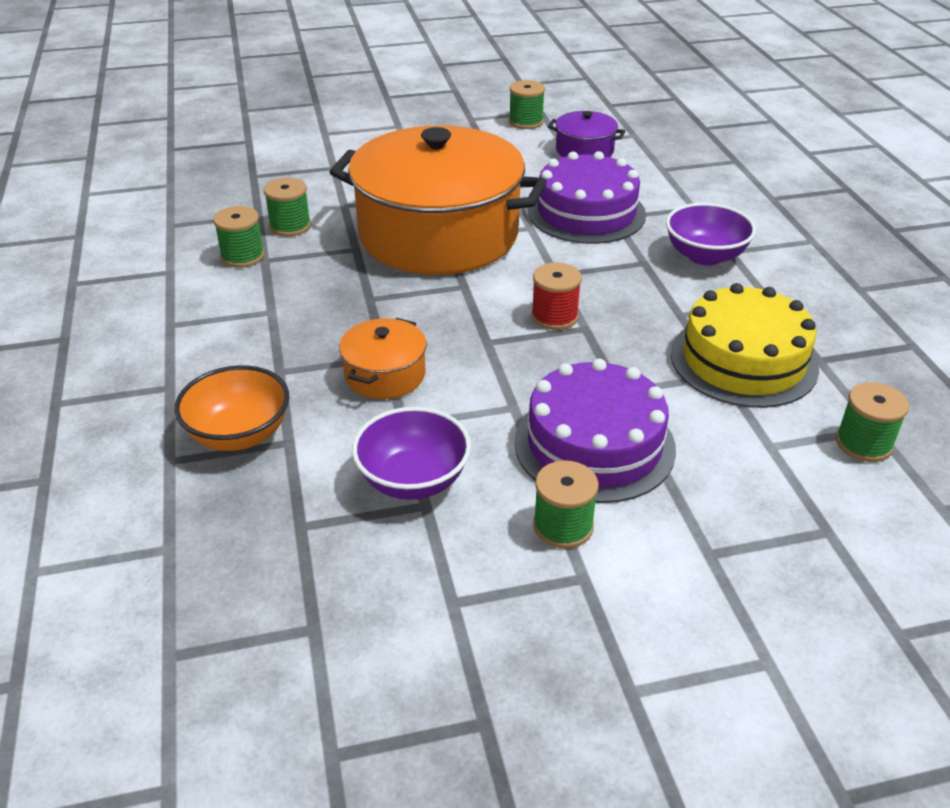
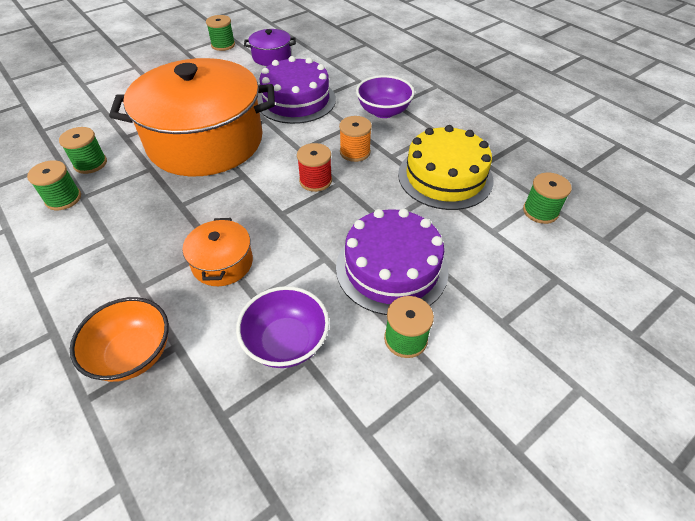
camera: 25 degrees left, 10 degrees up
(630, 296) = (355, 152): none -> orange spool

